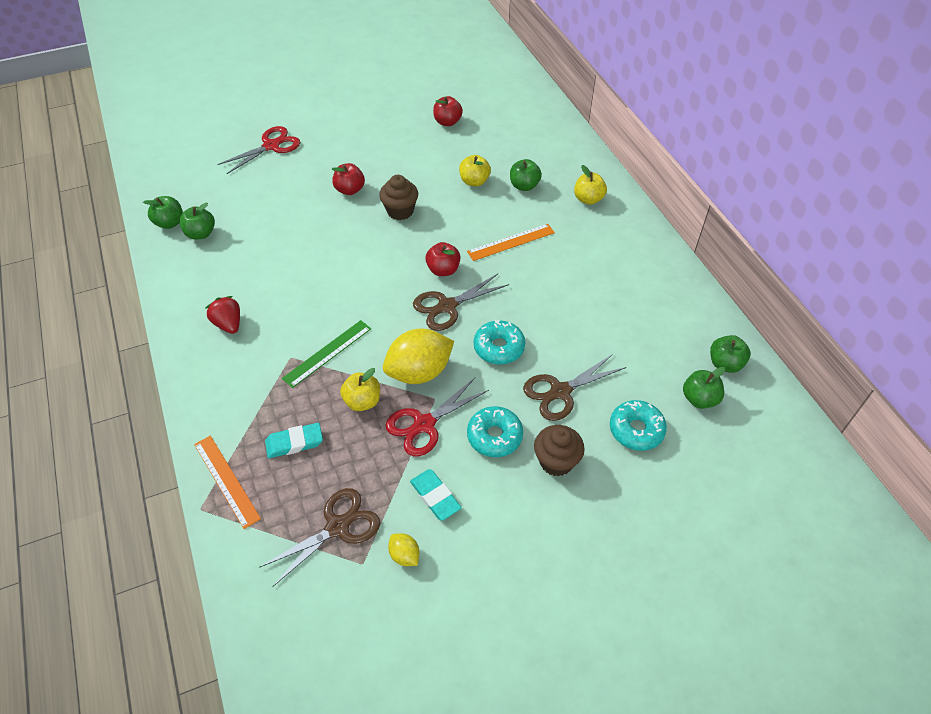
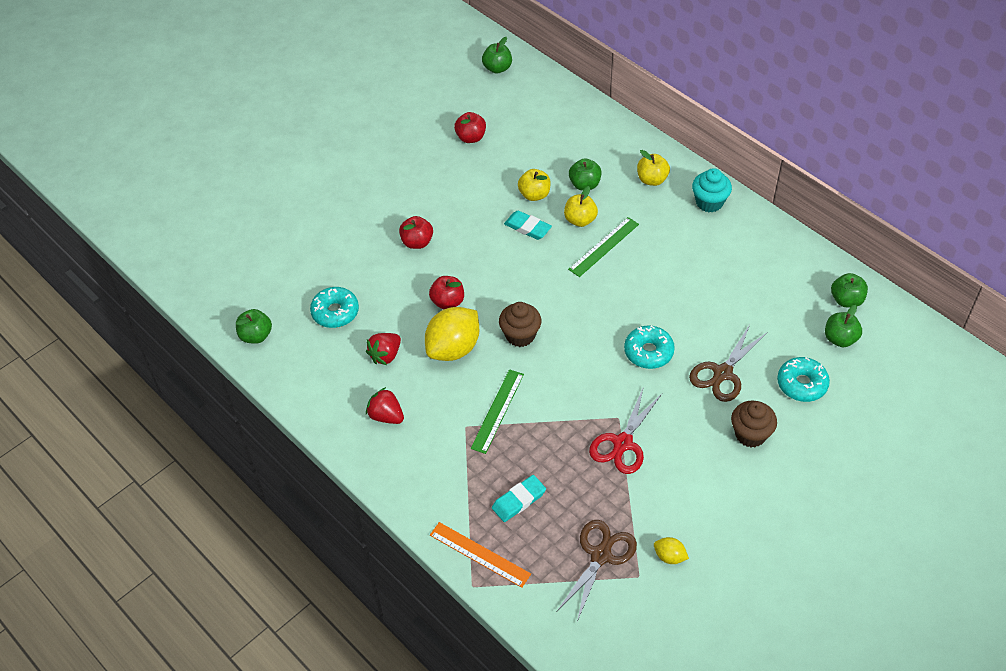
camera: 20 degrees left, 0 degrees up
(201, 234) = (296, 336): green apple -> green apple (497, 68)
(262, 273) = (385, 355): none -> red strawberry
(271, 146) = (305, 219): red scissors -> none
(362, 401) = (556, 443): yellow apple -> yellow apple (580, 220)
(400, 211) = (480, 249): brown cupcake -> brown cupcake (520, 335)
(419, 372) = (591, 399): yellow lemon -> yellow lemon (453, 348)
(435, 496) = (667, 500): turquoise eraser -> turquoise eraser (527, 227)
(443, 270) = (556, 295): red apple -> red apple (447, 302)
(447, 306) = (580, 329): brown scissors -> none
(494, 436) = (688, 432): turquoise donut -> turquoise donut (335, 312)
(511, 242) = (604, 246): orange ruler -> green ruler
(632, 234) = (709, 202): none -> turquoise cupcake

